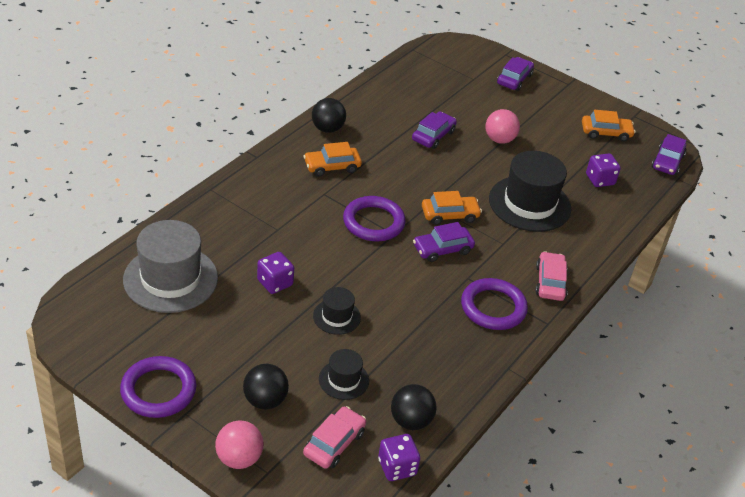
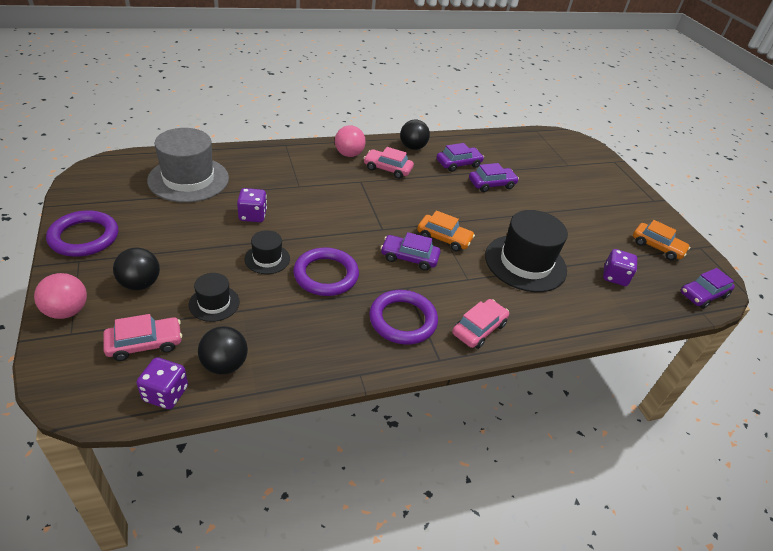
camera: 35 degrees right, 0 degrees up
(332, 166) = (387, 169): orange car -> pink car
(373, 222) = (375, 214): purple ring -> purple ring (326, 275)
(499, 140) = (547, 210): pink ball -> pink ball (349, 154)
(514, 79) = (604, 178): purple car -> purple car (458, 164)

